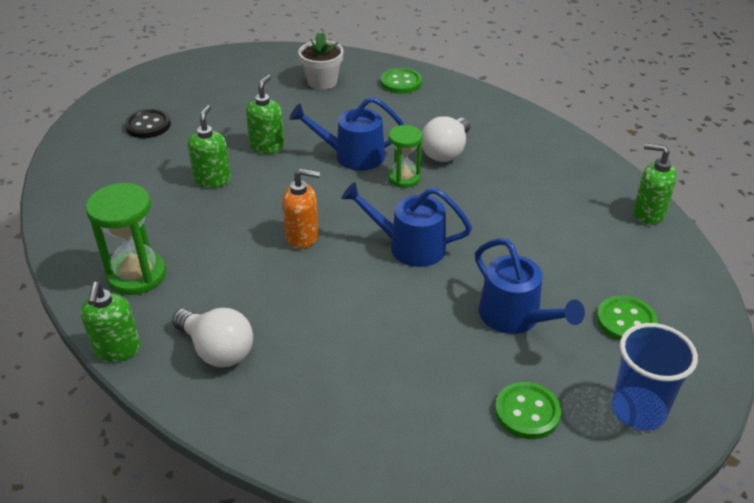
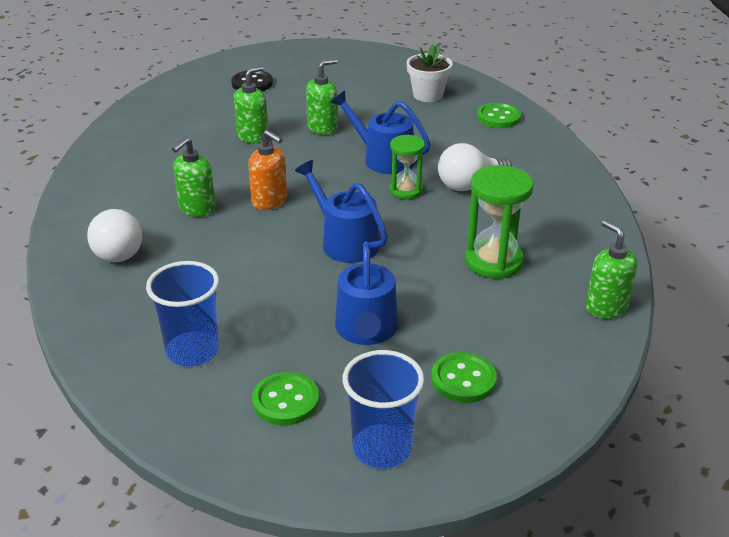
camera: 35 degrees right, 5 degrees down
(117, 349) = (58, 221): green soap dispenser -> green soap dispenser (197, 208)
(137, 275) = (125, 180): green hourglass -> green hourglass (493, 261)
(403, 411) = (192, 351): none -> blue cup

